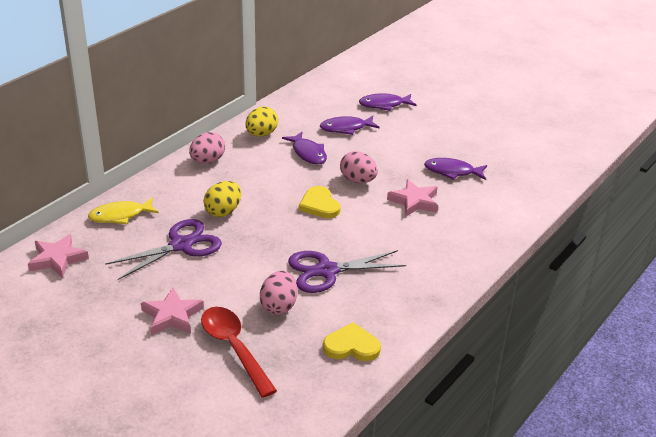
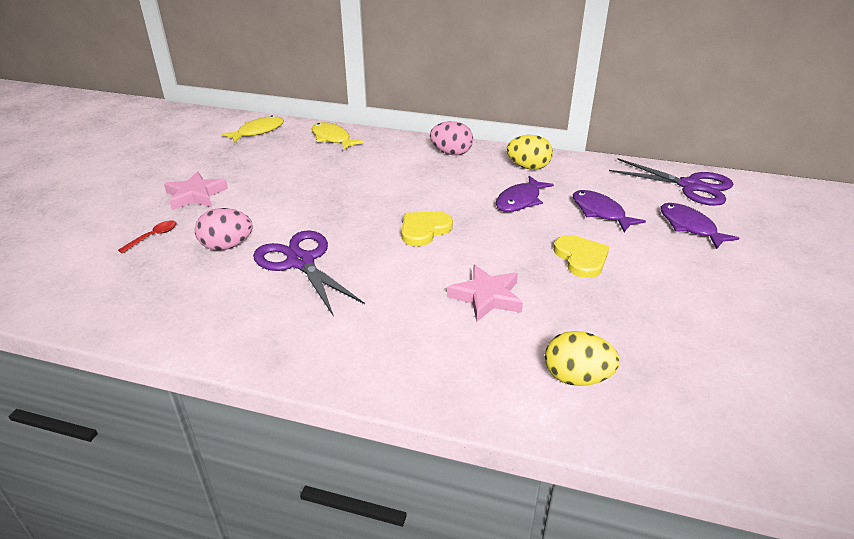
camera: 70 degrees right, 0 degrees up
(58, 259) = (258, 131): pink star -> yellow fish
(181, 245) = (304, 174): purple scissors -> purple scissors (690, 186)
(223, 211) = (371, 180): yellow egg -> yellow egg (576, 377)
(234, 348) = (153, 236): red spoon -> red spoon, size x0.47
(351, 346) = (167, 308): yellow heart -> yellow heart (581, 258)
(358, 180) = (496, 244): pink egg -> none
(452, 172) = (590, 316): purple fish -> none

